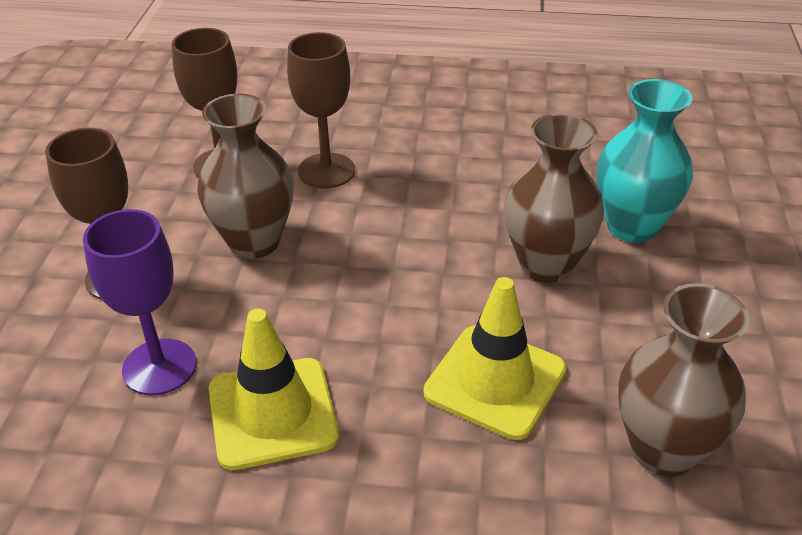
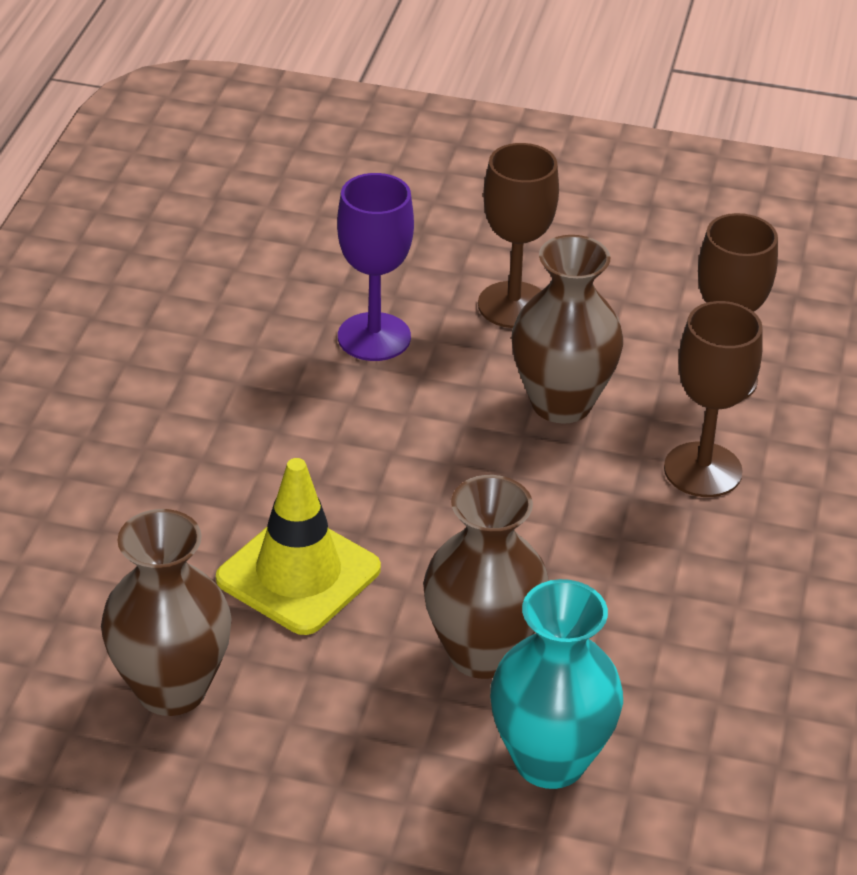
camera: 95 degrees right, 0 degrees up
(272, 413) = (295, 410): yellow traffic cone -> none

